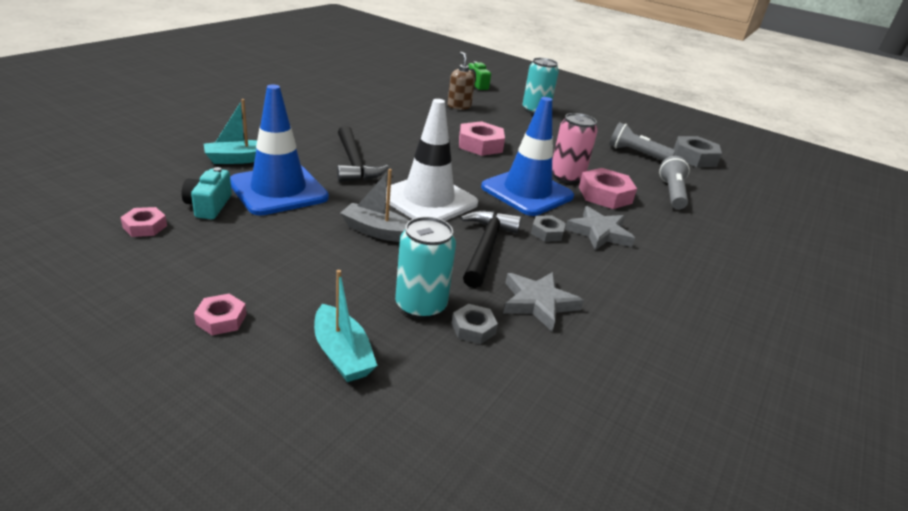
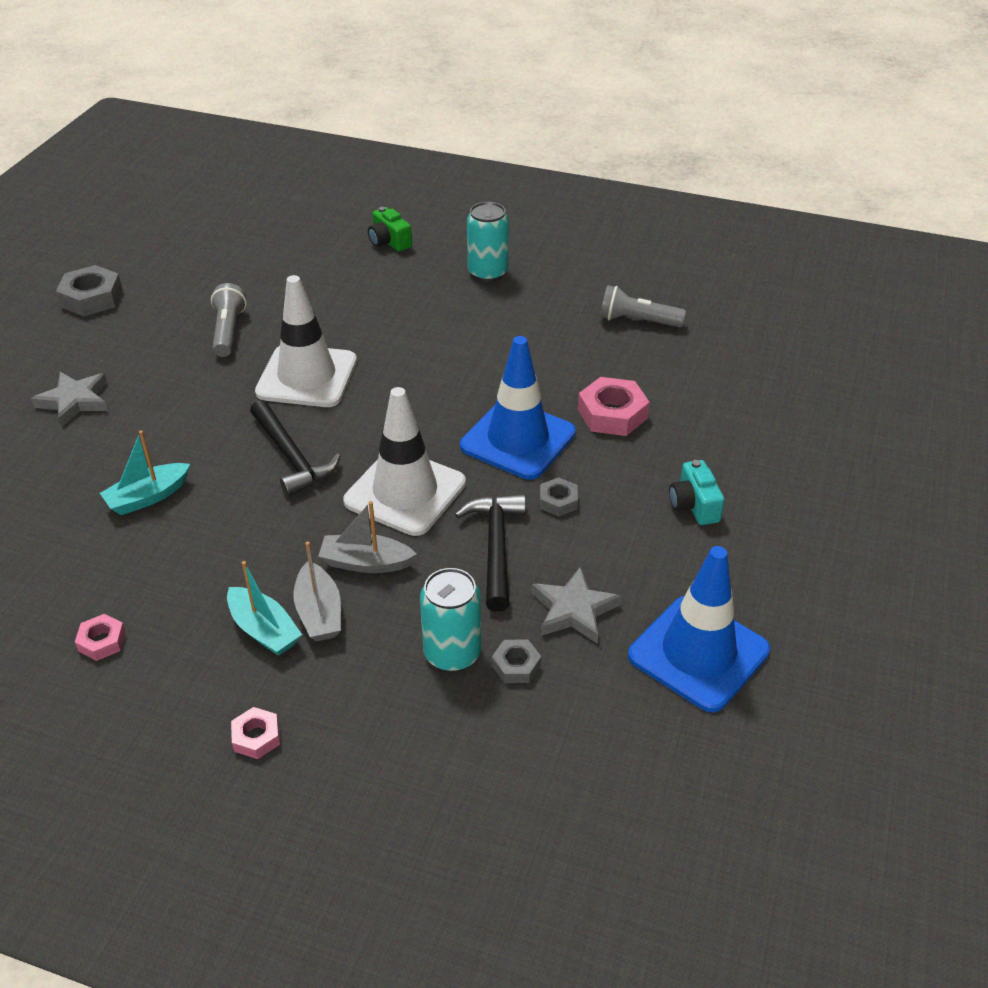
camera: 10 degrees left, 10 degrees up
(208, 206) = (155, 586): turquoise camera -> turquoise camera (694, 505)
(278, 190) = (222, 534): blue traffic cone -> blue traffic cone (698, 653)
(324, 252) = (319, 613): none -> grey boat
(342, 354) = (397, 739): turquoise boat -> turquoise boat (264, 630)
(388, 129) = (307, 377): none -> white traffic cone
(459, 106) = (383, 298): brown soap dispenser -> none
(480, 145) = (436, 369): pink nut -> none
(566, 177) = (559, 395): pink can -> none
(599, 232) = (618, 481): grey star -> grey star (75, 401)
(672, 193) = (692, 383): grey flashlight -> grey flashlight (228, 331)
(694, 157) = (712, 304): grey nut -> grey nut (92, 298)

